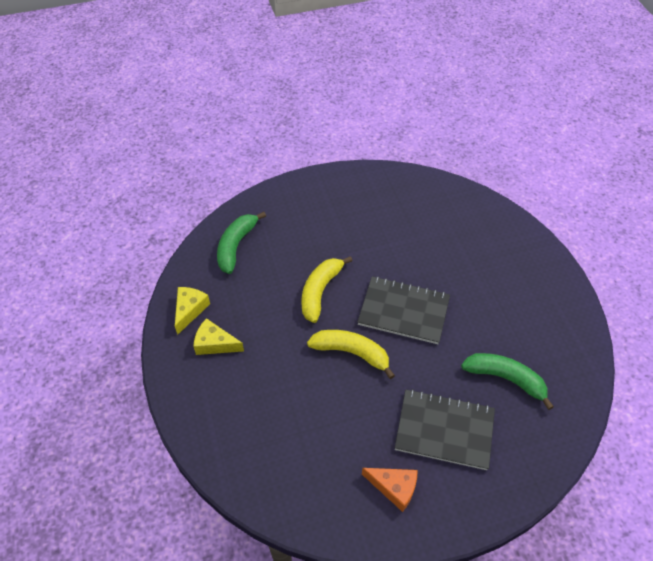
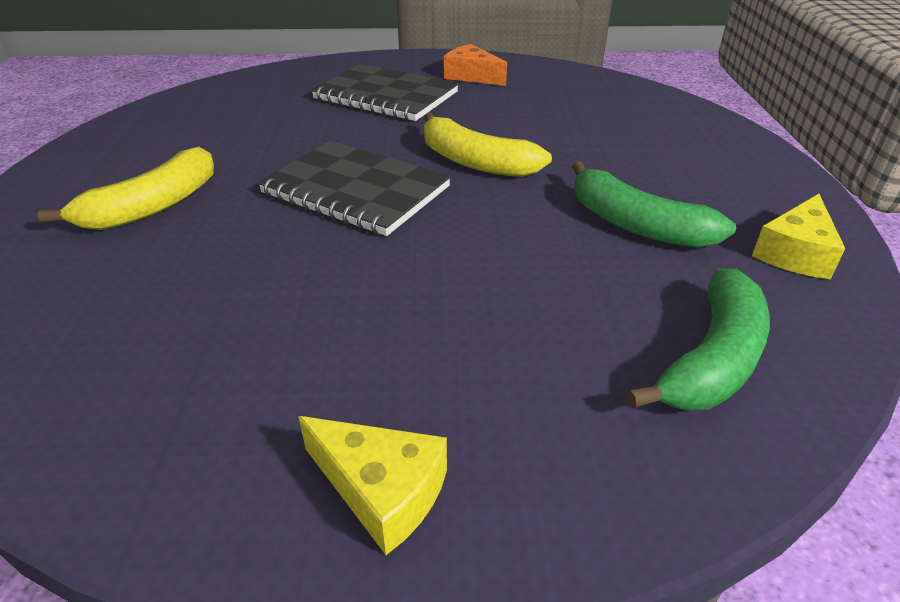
camera: 165 degrees left, 15 degrees down
(215, 344) = (723, 202): yellow cheese -> yellow cheese (381, 490)
(320, 291) = (504, 238): yellow banana -> yellow banana (153, 206)
(505, 379) = (267, 116): green banana -> green banana (636, 225)

